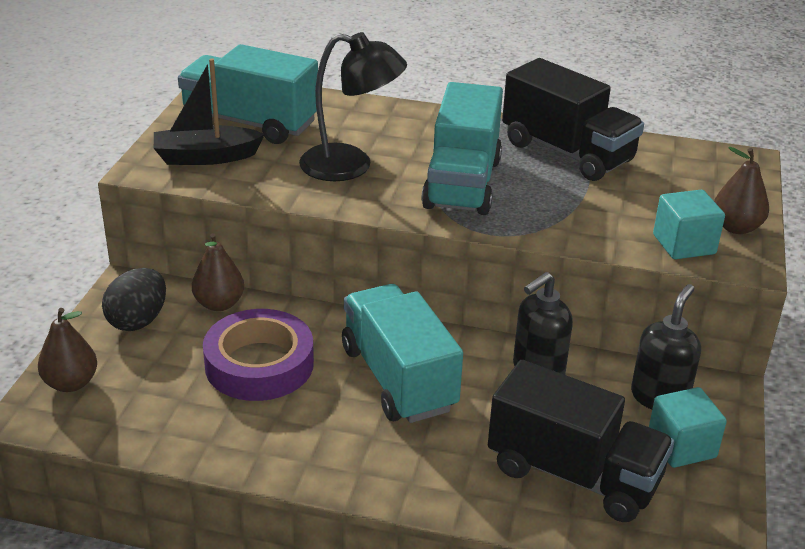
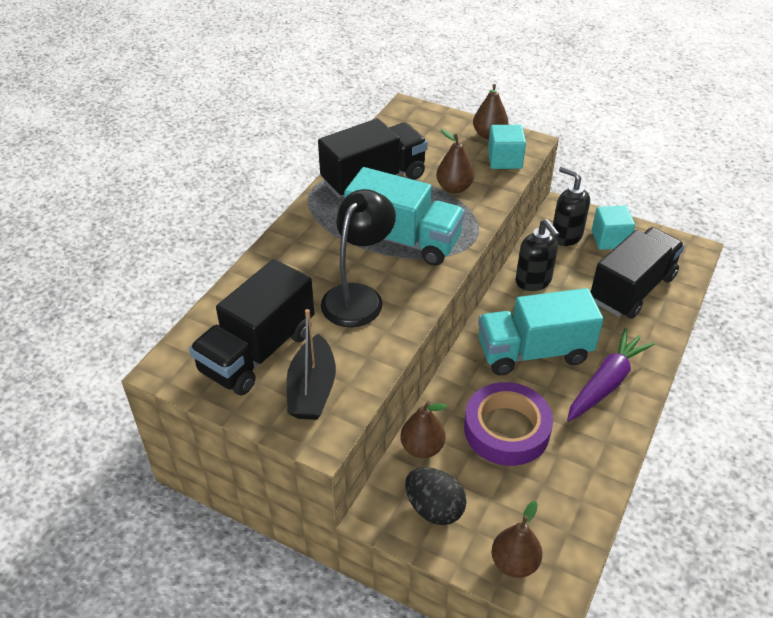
camera: 75 degrees left, 10 degrees up
(250, 123) = (257, 351): turquoise truck -> black truck
(363, 449) = (606, 383): none -> purple carrot
(589, 209) = (454, 188): none -> brown pear

